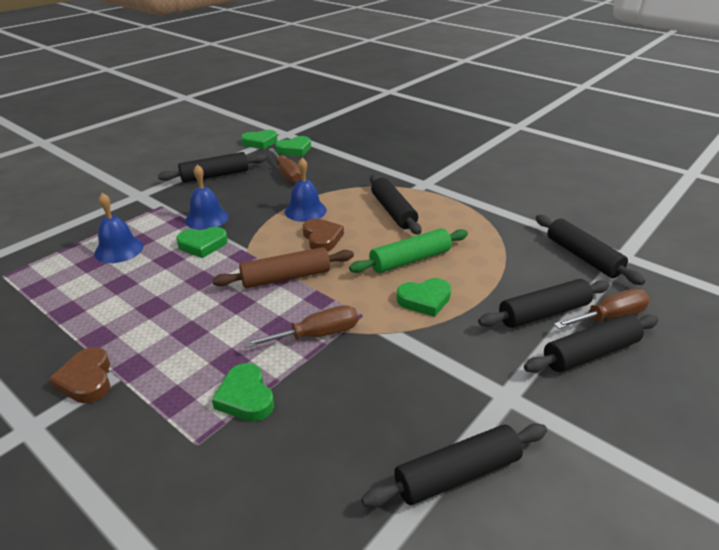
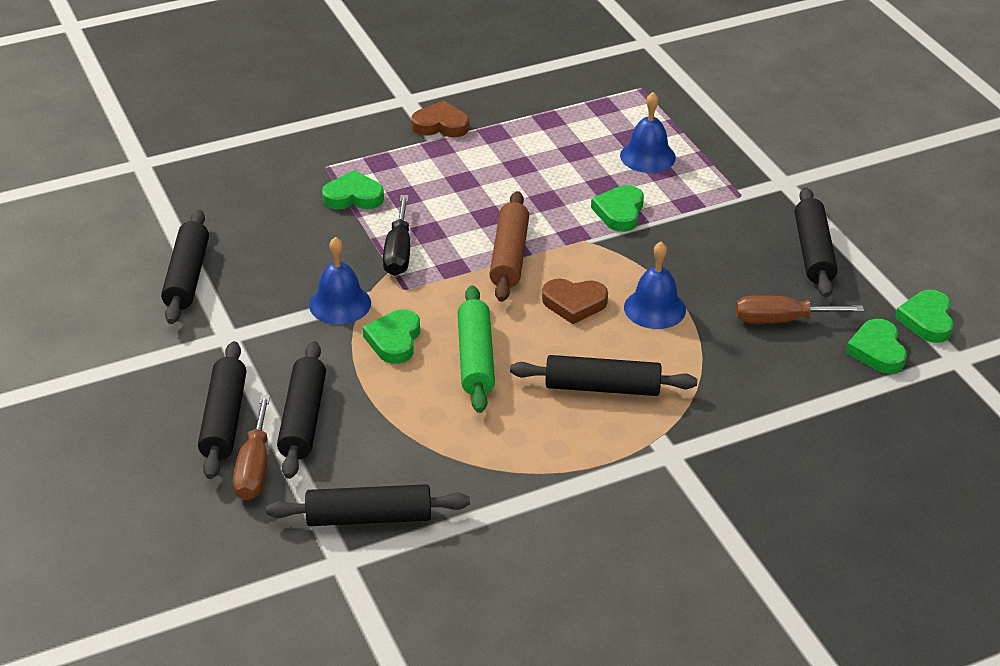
camera: 115 degrees right, 5 degrees up
(207, 218) = (684, 225): blue bell -> blue bell (340, 304)
(316, 335) = (398, 252): brown screwdriver -> black screwdriver

